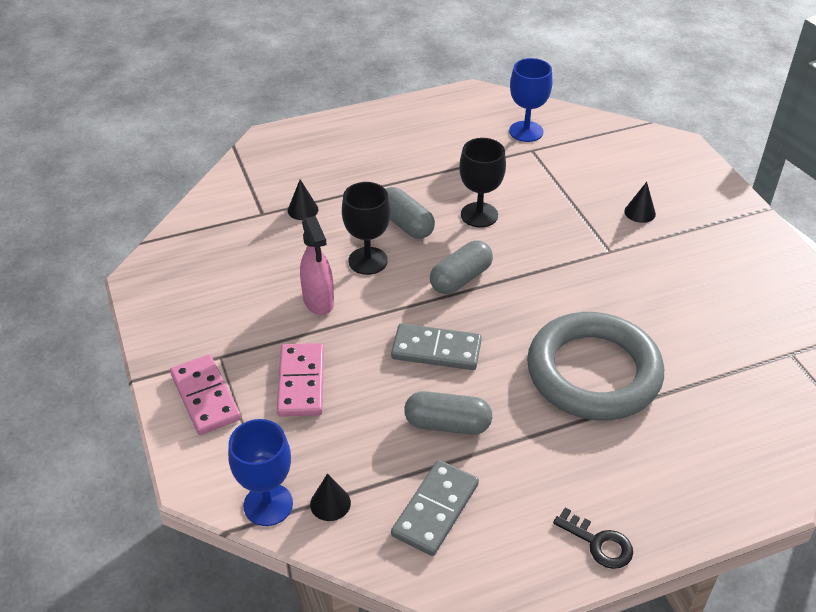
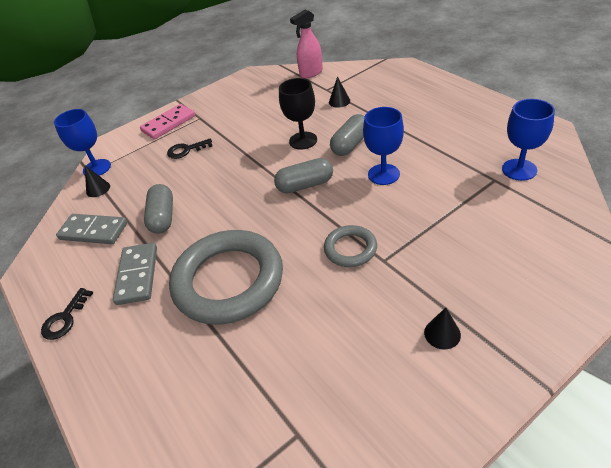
camera: 80 degrees right, 0 degrees up
(301, 382) = (186, 150): pink domino -> black key
(318, 301) = (256, 134): pink spray bottle -> pink spray bottle (311, 73)
(436, 350) = (228, 194): grey domino -> grey domino (137, 275)
(460, 278) = (305, 185): grey capsule -> grey capsule turned 45 degrees counterclockwise
(479, 215) = (383, 174): black goblet -> blue goblet
(584, 269) = (350, 249): none -> grey ring
(640, 212) = (454, 270): black cone -> black cone (442, 333)

